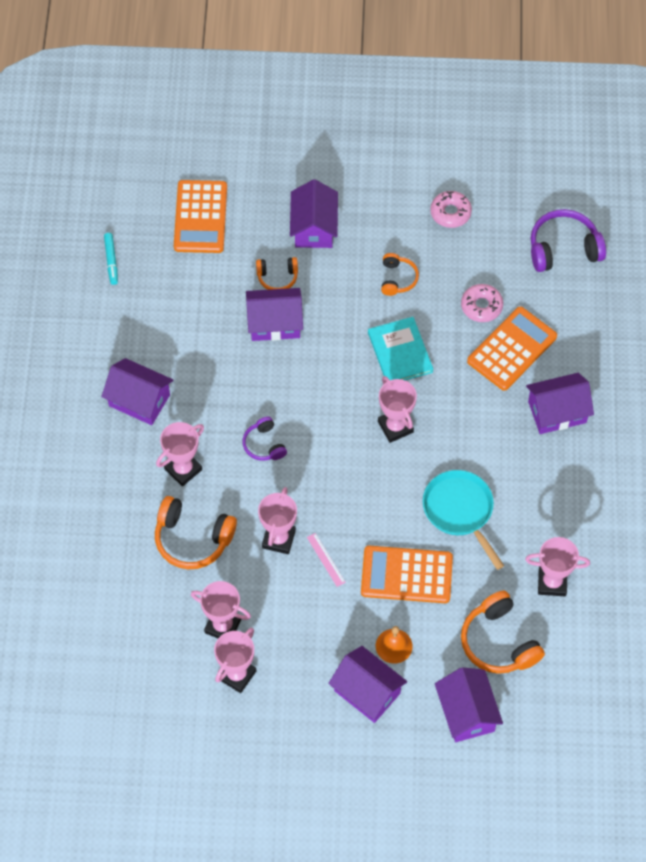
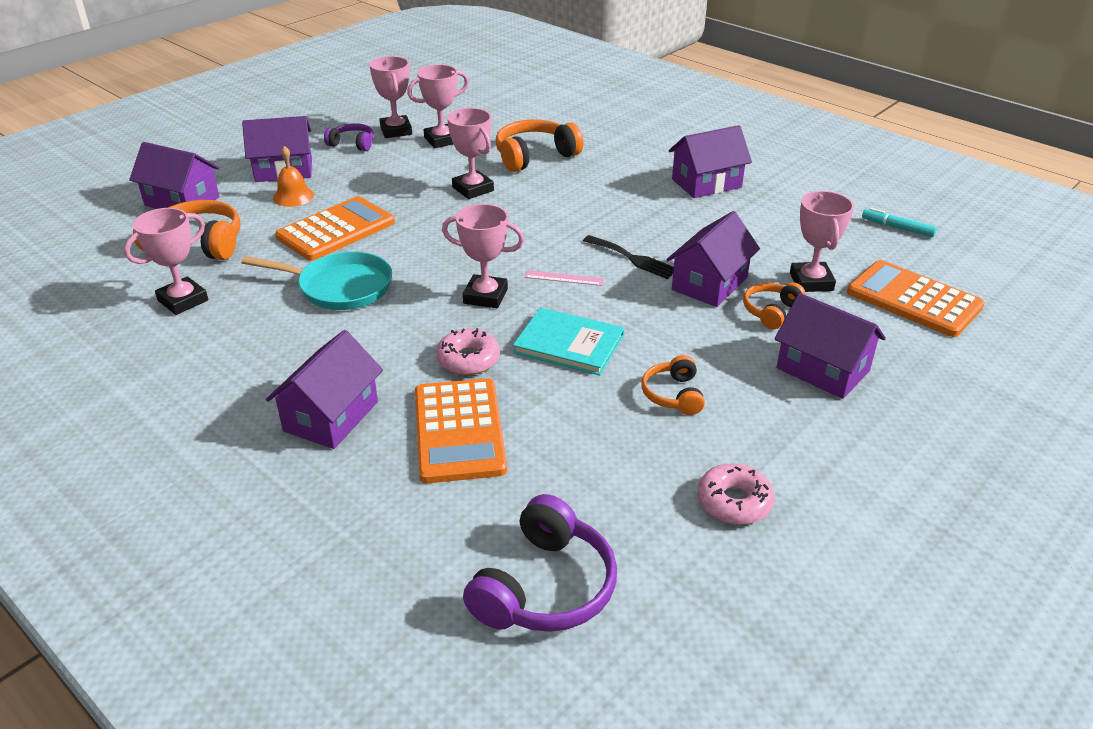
camera: 130 degrees right, 25 degrees down
(183, 469) = (606, 176): pink trophy -> pink trophy (811, 282)
(264, 444) = (574, 220): purple headphones -> purple headphones (352, 144)
(282, 379) = (633, 258): none -> black fork
(325, 559) = (418, 201): pink ruler -> pink ruler (564, 278)
(397, 279) = (673, 395): orange headphones -> orange headphones turned 45 degrees clockwise
(481, 306) = (550, 441): pink donut -> pink donut (468, 359)

